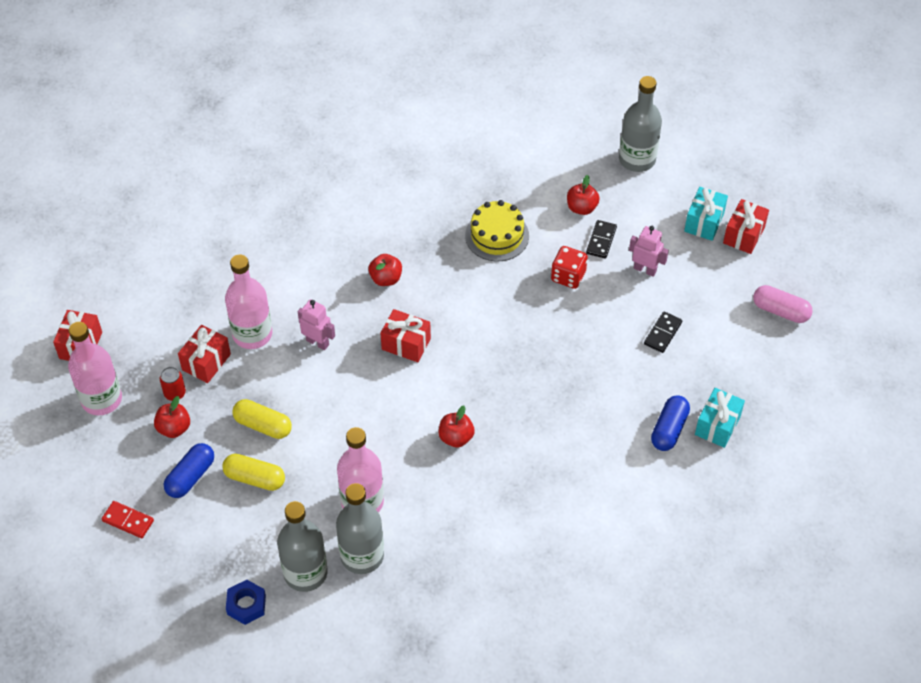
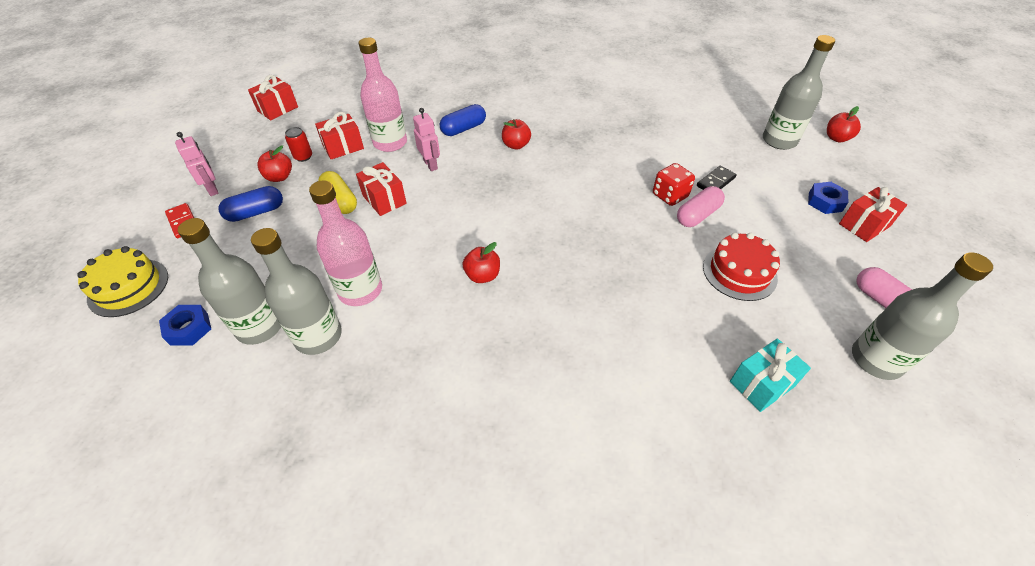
camera: 30 degrees right, 5 degrees down
(101, 399) = (255, 142): pink bottle -> none
(255, 478) = (297, 234): yellow capsule -> none
(406, 344) = (496, 191): red gift -> red gift (384, 199)
(497, 235) = (625, 149): yellow cake -> yellow cake (128, 287)
(581, 208) = (710, 155): red apple -> red apple (836, 138)
(602, 288) = (697, 215): none -> pink capsule
(645, 269) = (747, 216): pink robot -> pink robot (212, 189)
(662, 333) = (739, 272): black domino -> red cake
(669, 429) = (701, 362): blue capsule -> blue capsule (463, 129)
(704, 222) = (825, 202): turquoise gift -> blue nut
(788, 366) = (876, 360): none -> grey bottle

